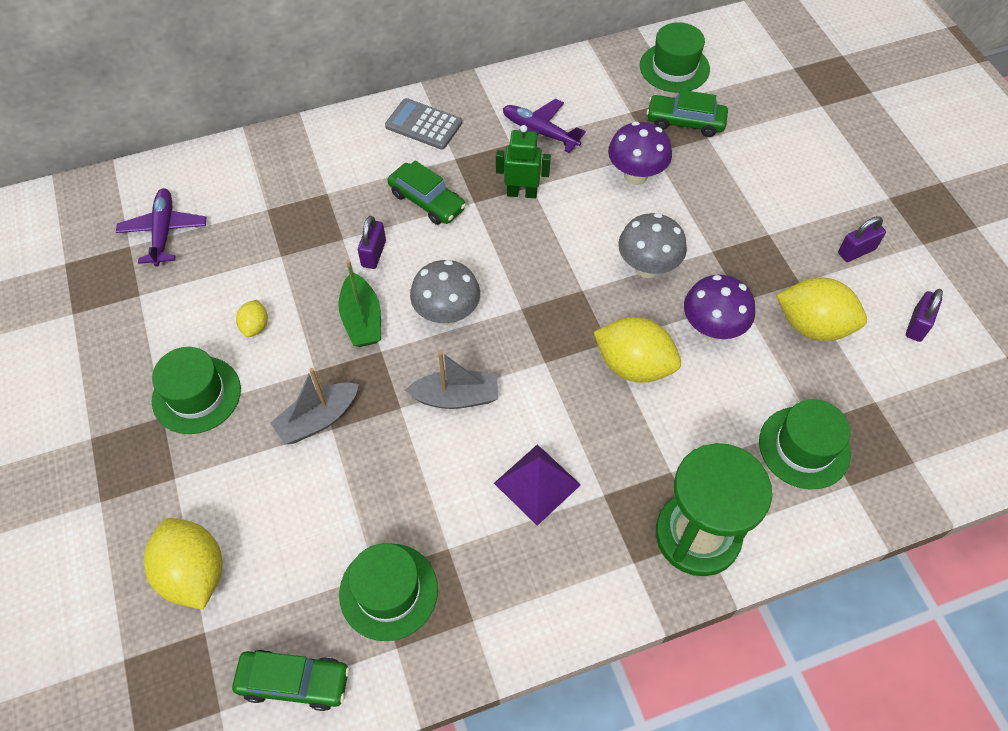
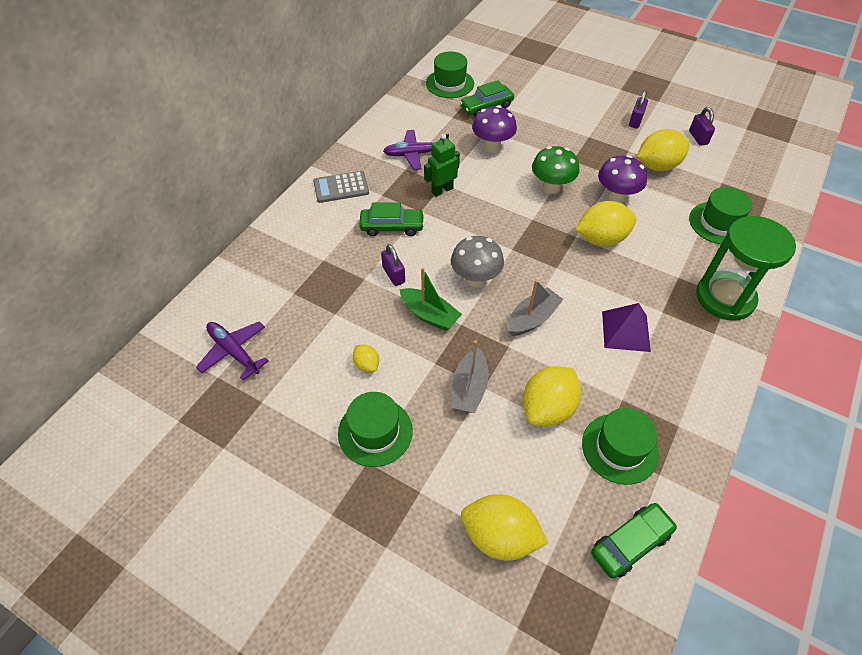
camera: 40 degrees left, 5 degrees down
(366, 497) = (547, 408): none -> yellow lemon
(647, 267) = (551, 187): grey mushroom -> green mushroom

